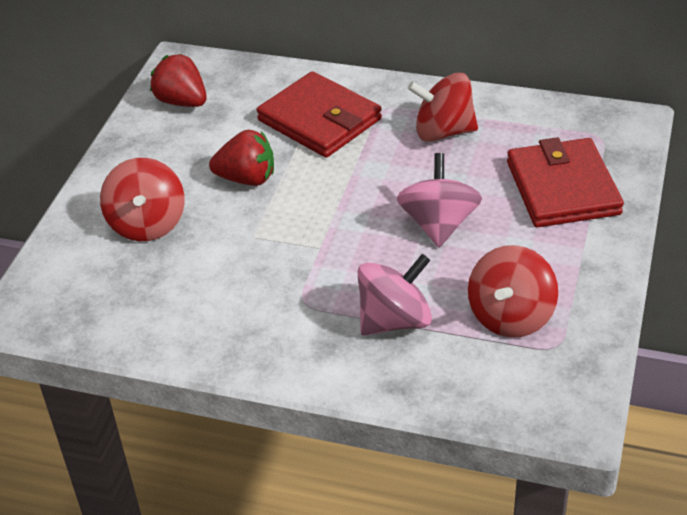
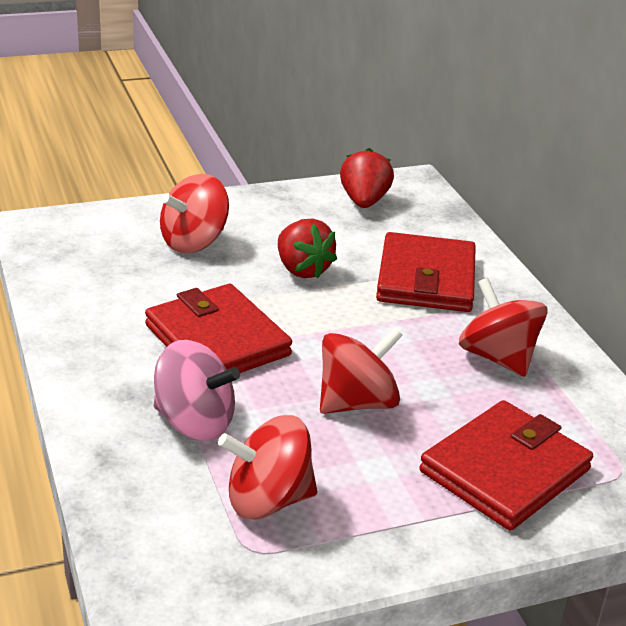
camera: 50 degrees right, 10 degrees down
(301, 266) = (217, 340): none -> red wallet
(439, 224) = (357, 403): pink spinning top -> red spinning top

